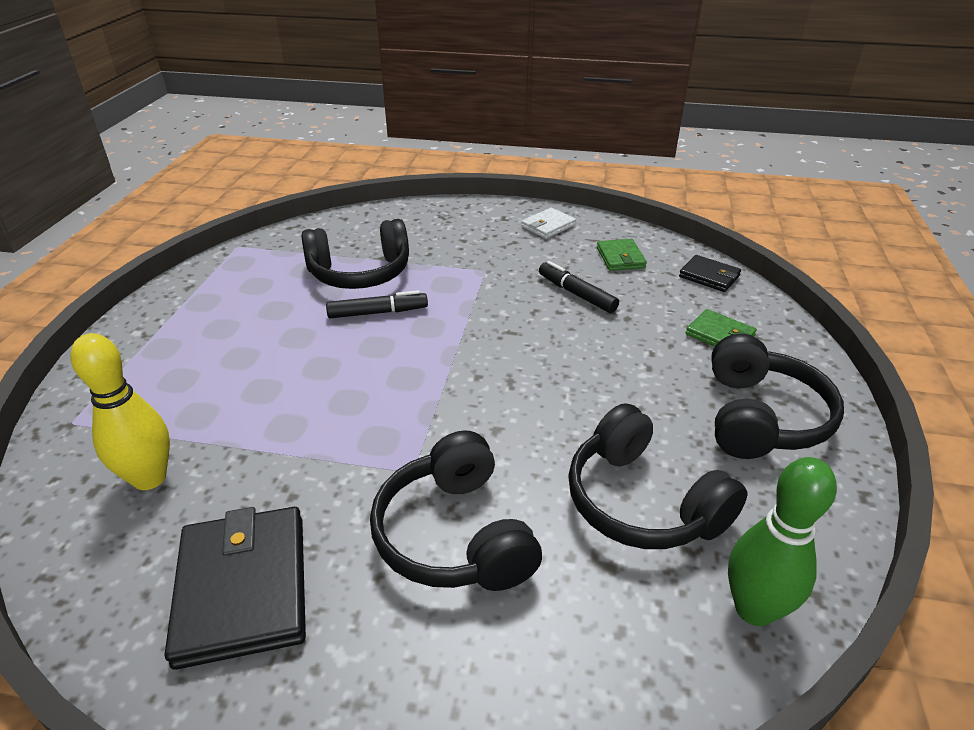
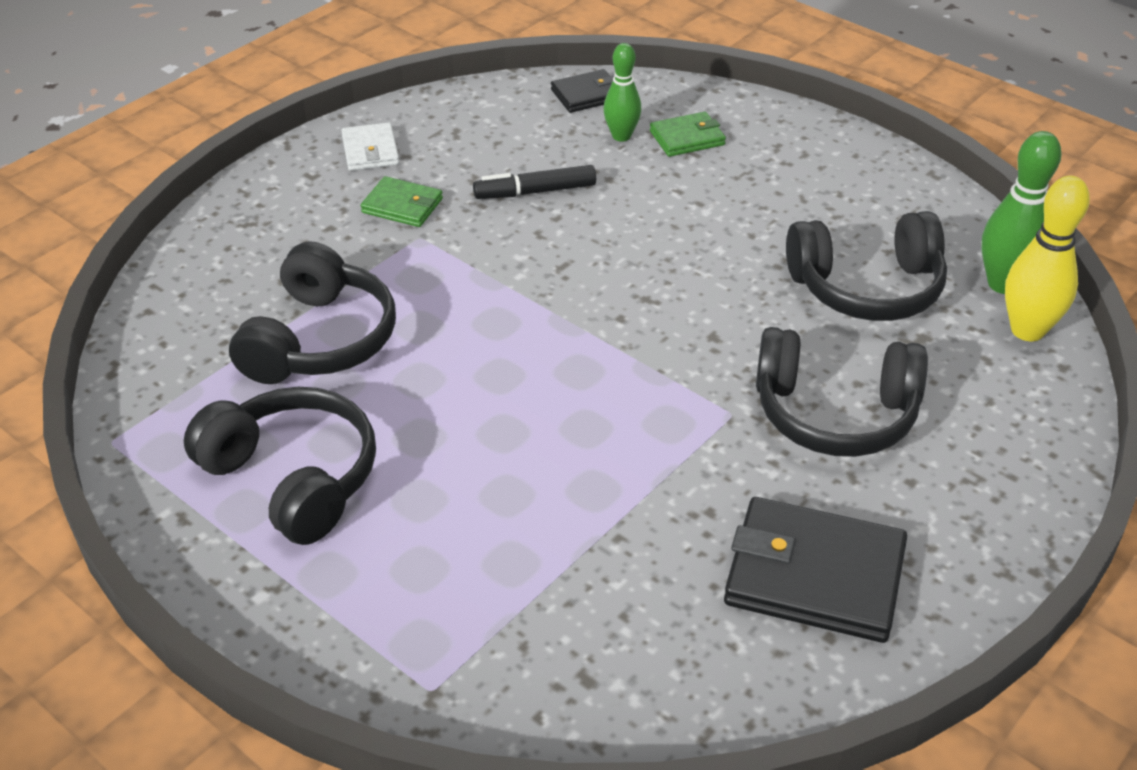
camera: 60 degrees left, 5 degrees up
(149, 478) = (601, 624): yellow bowling pin -> yellow bowling pin (1027, 330)
(378, 312) = (430, 353): black marker -> none
(620, 258) = (495, 132): green wallet -> green wallet (402, 206)
(682, 306) = (621, 136): none -> green bowling pin
(761, 417) = (815, 175): black headphones -> black headphones (293, 478)

